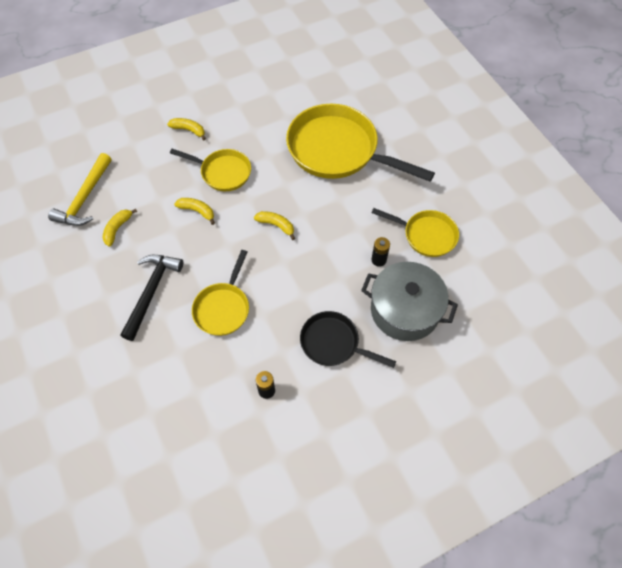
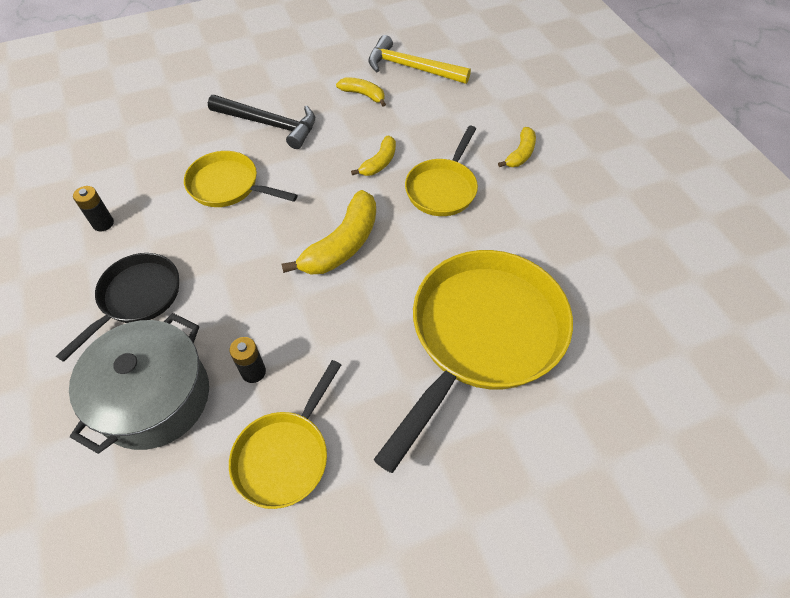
camera: 95 degrees right, 5 degrees down
(276, 225) = (342, 244): yellow banana -> yellow banana, size x1.77

